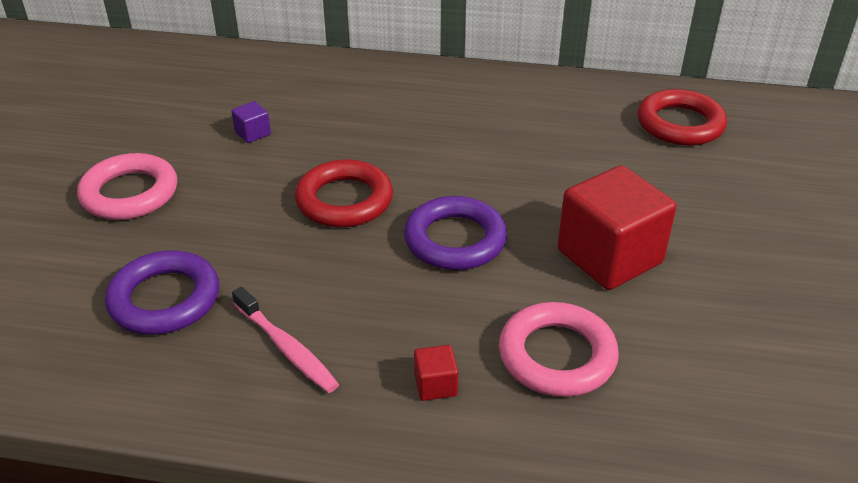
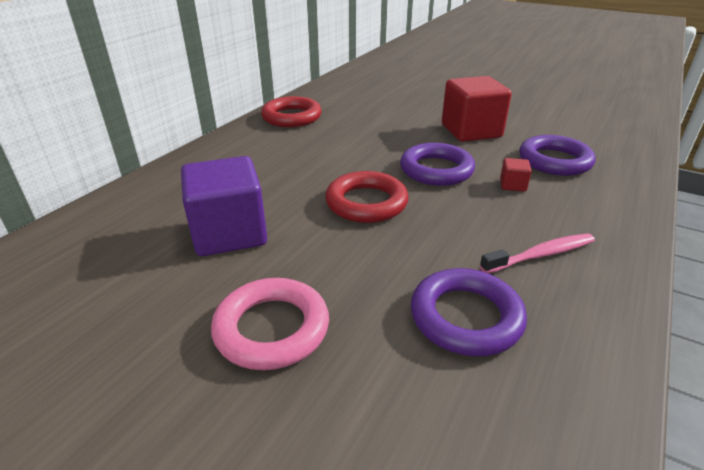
camera: 70 degrees left, 5 degrees down
(253, 133) = (229, 233): purple cube -> purple cube, size x2.40
(435, 385) = (580, 201): red cube -> red cube (512, 185)
(557, 356) = (554, 161): pink ring -> purple ring
(680, 124) = (358, 90): red ring -> red ring (291, 117)

